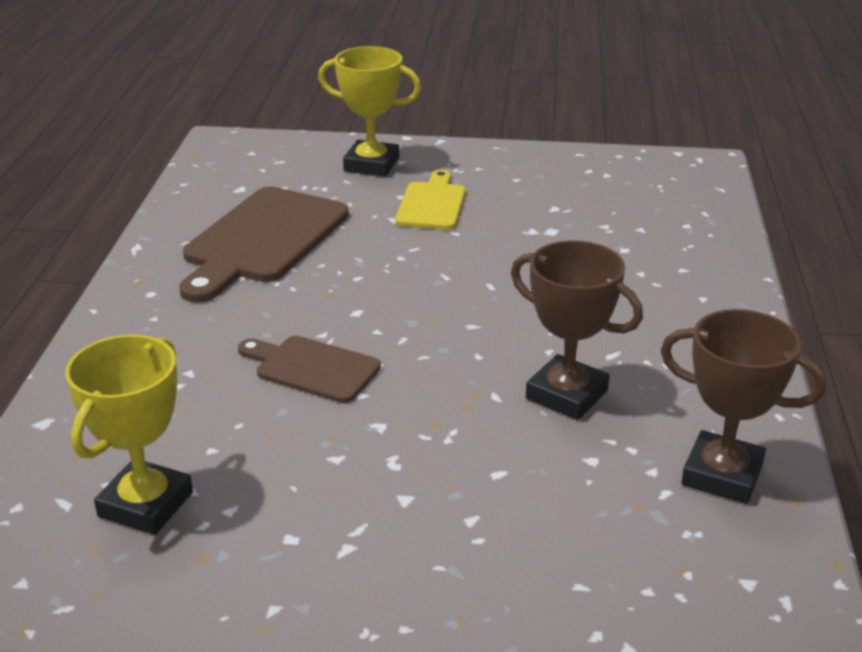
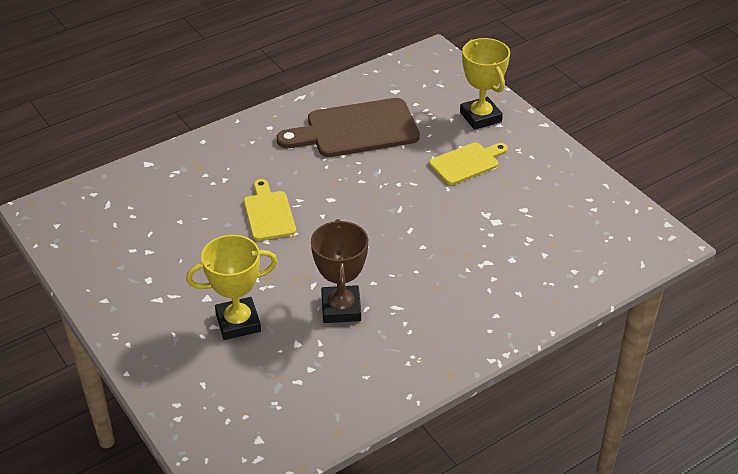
camera: 50 degrees right, 10 degrees up
(146, 504) = (128, 226): yellow trophy -> yellow trophy (238, 322)
(312, 368) = (268, 213): brown cutting board -> yellow cutting board
(722, 475) = (333, 395): brown trophy -> none

